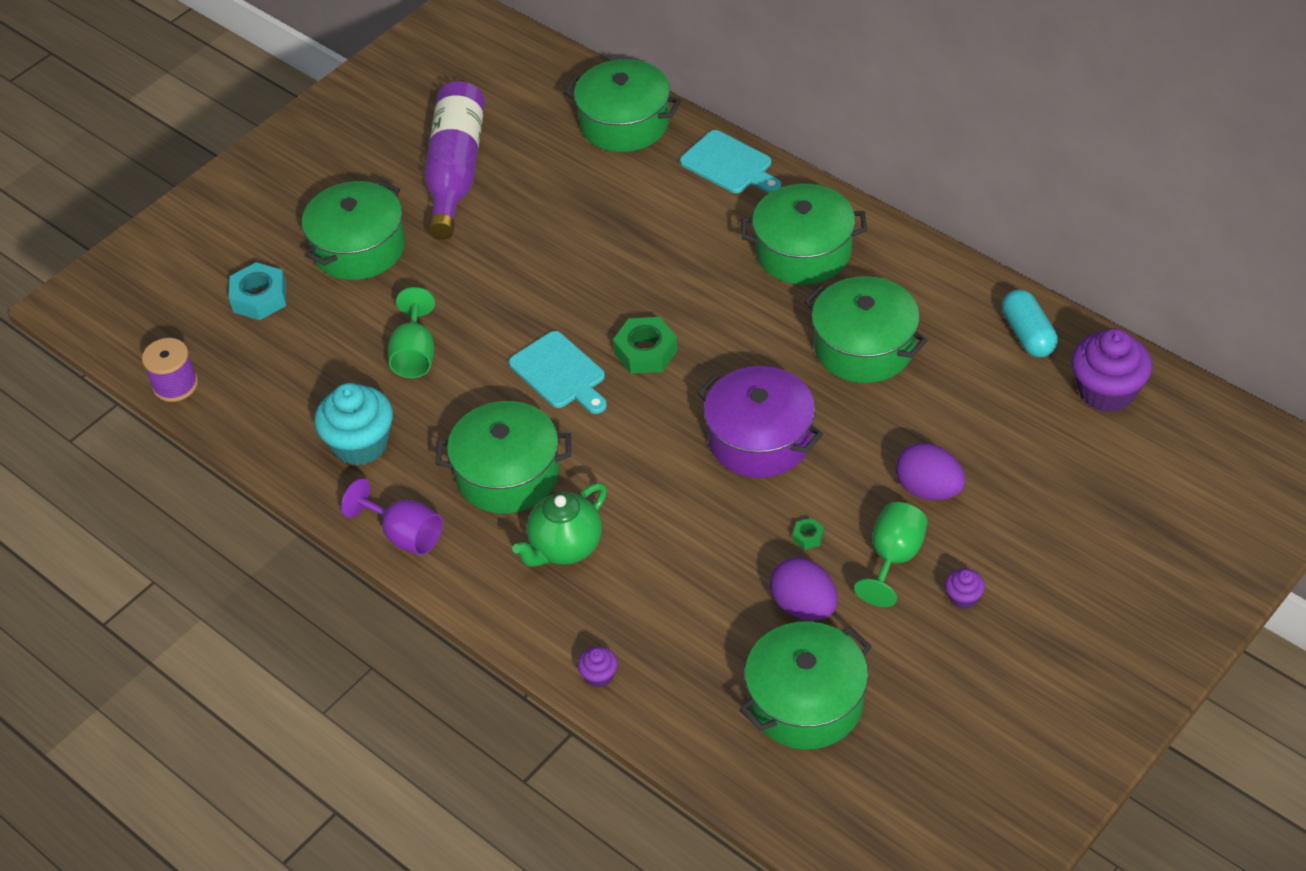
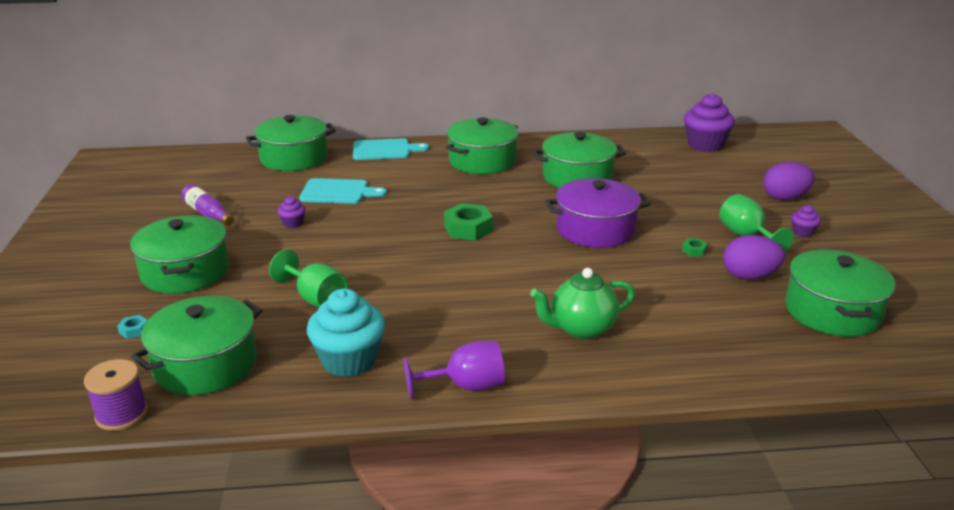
camera: 50 degrees left, 20 degrees down
(260, 298) = (134, 330): turquoise nut -> turquoise nut, size x0.47
(455, 171) = (208, 214): purple bottle -> purple bottle, size x0.51
(508, 474) = (482, 317): green pot -> green pot (205, 364)
(560, 373) = (432, 260): turquoise cutting board -> turquoise cutting board (338, 192)
(565, 547) = (581, 329): green teapot -> green teapot turned 75 degrees clockwise
(599, 676) = (718, 373): purple cupcake -> purple cupcake (293, 223)
(928, 489) = (707, 206): purple egg -> purple egg (785, 198)
(1028, 335) = (638, 143): turquoise capsule -> none

